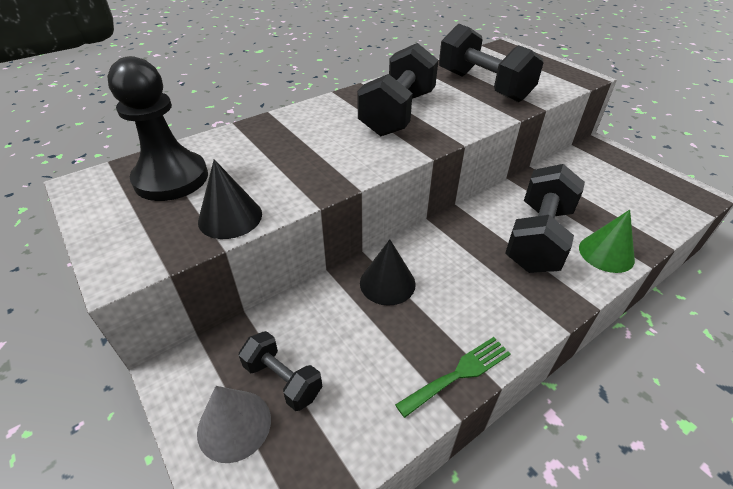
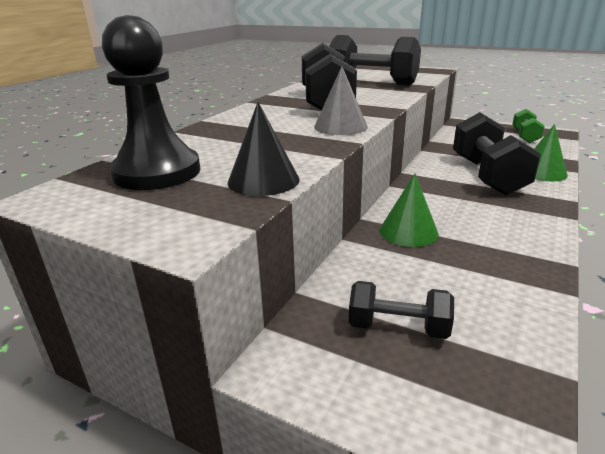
camera: 25 degrees left, 15 degrees down
(234, 425) = (392, 381): grey cone -> grey cone (340, 127)
(387, 283) = (408, 231): black cone -> green cone
(459, 373) = (538, 268): green fork -> none
(650, 191) = (525, 136): none -> green dumbbell

